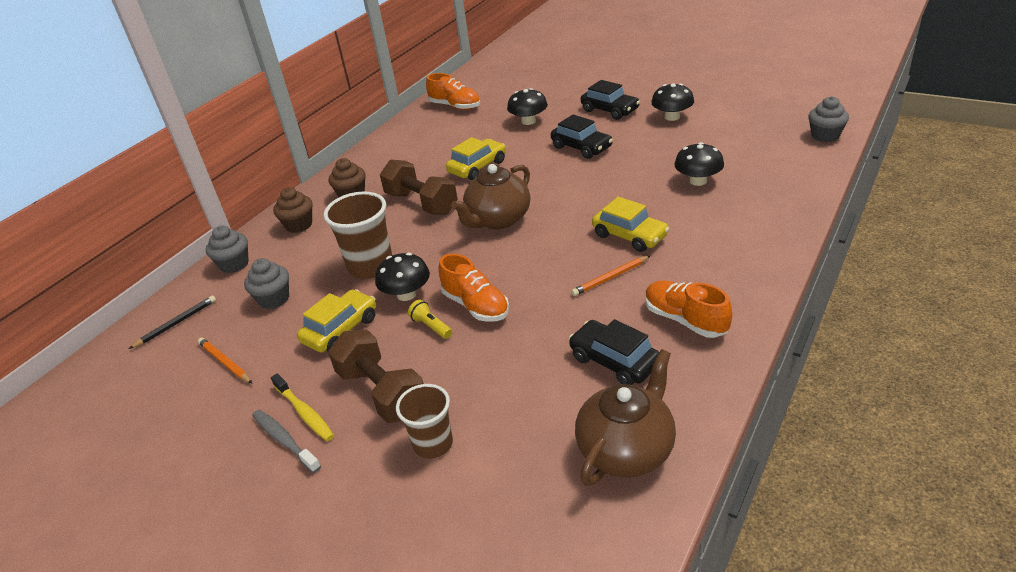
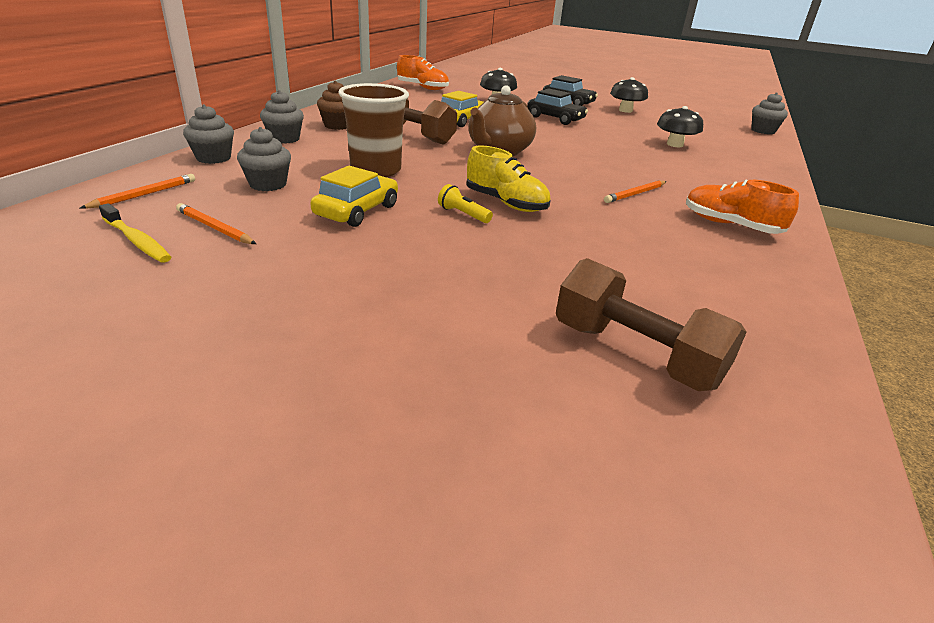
camera: 15 degrees left, 5 degrees down
(176, 323) = (144, 194): black pencil -> orange pencil
(285, 441) = (312, 297): grey toothbrush -> none
(299, 225) = (284, 139): brown cupcake -> grey cupcake
(304, 412) = (331, 273): yellow toothbrush -> yellow toothbrush (137, 240)
(382, 392) = (426, 261): brown dumbbell -> brown dumbbell (635, 354)
(406, 294) = (424, 191): black mushroom -> none
(433, 444) = (511, 306): brown cup -> none
(476, 306) = (506, 203): orange shoe -> yellow shoe
(614, 361) = (680, 249): black car -> none
(626, 450) = (744, 318): brown teapot -> none
(630, 236) = (635, 170): yellow car -> none

